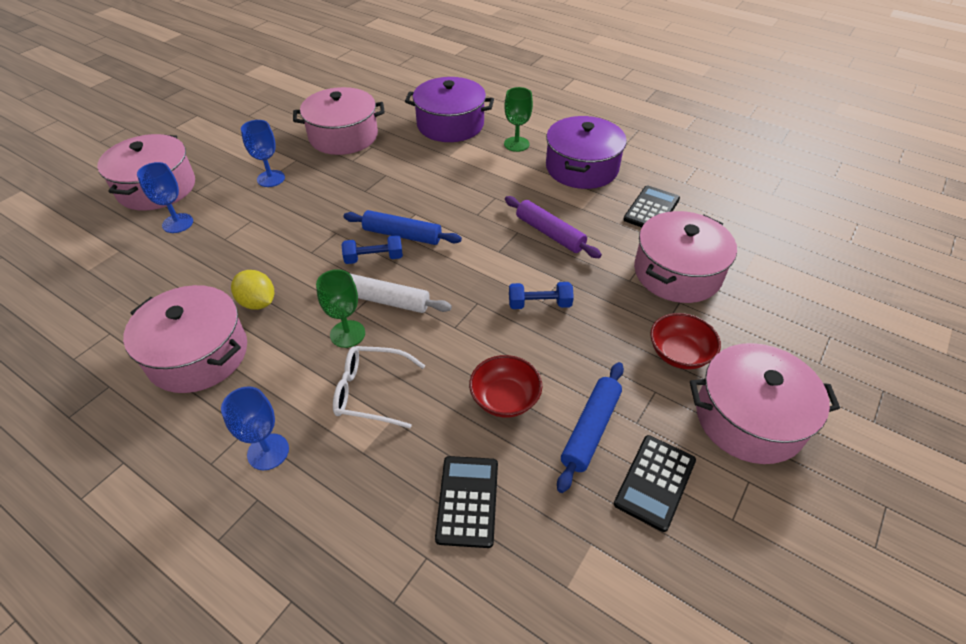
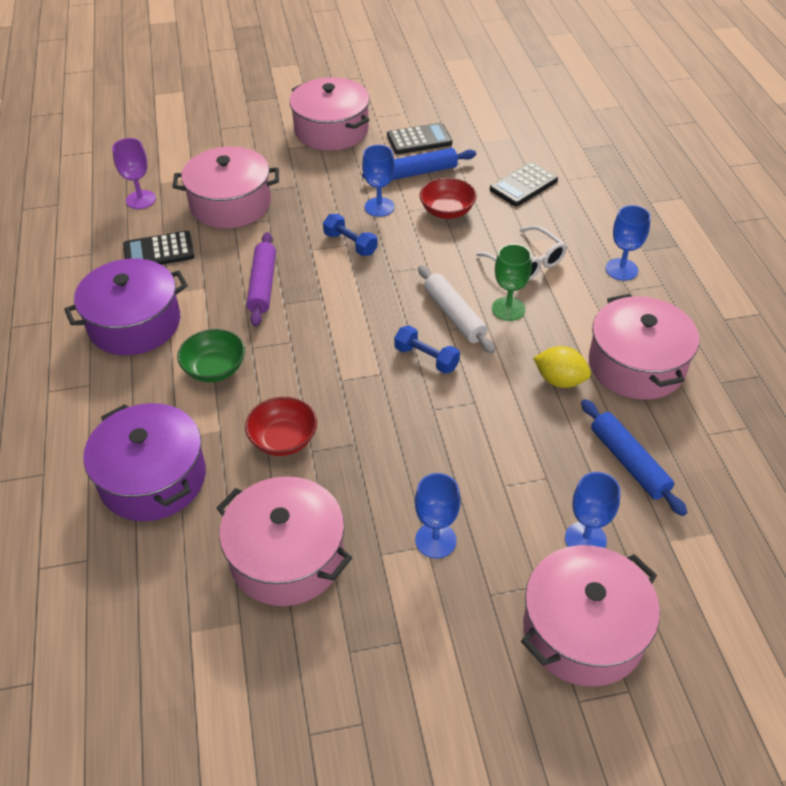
camera: 135 degrees left, 0 degrees up
(258, 302) = (559, 380): yellow lemon -> yellow lemon turned 60 degrees counterclockwise
(402, 235) = (378, 365): blue rolling pin -> blue rolling pin (629, 462)
(497, 176) = (214, 369): none -> green bowl
(516, 144) = (138, 395): green goblet -> none
(568, 356) = (379, 207): none -> blue goblet
(679, 353) = (314, 170): red bowl -> red bowl (283, 439)
(736, 232) = (141, 200): none -> purple goblet

